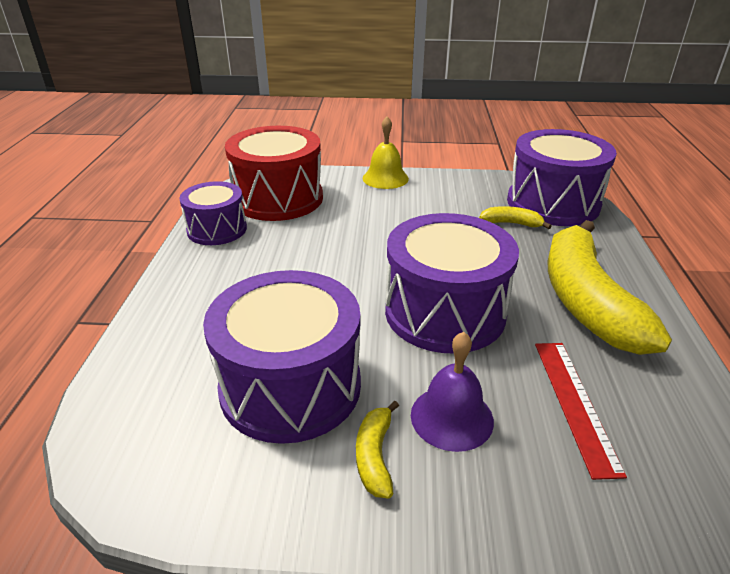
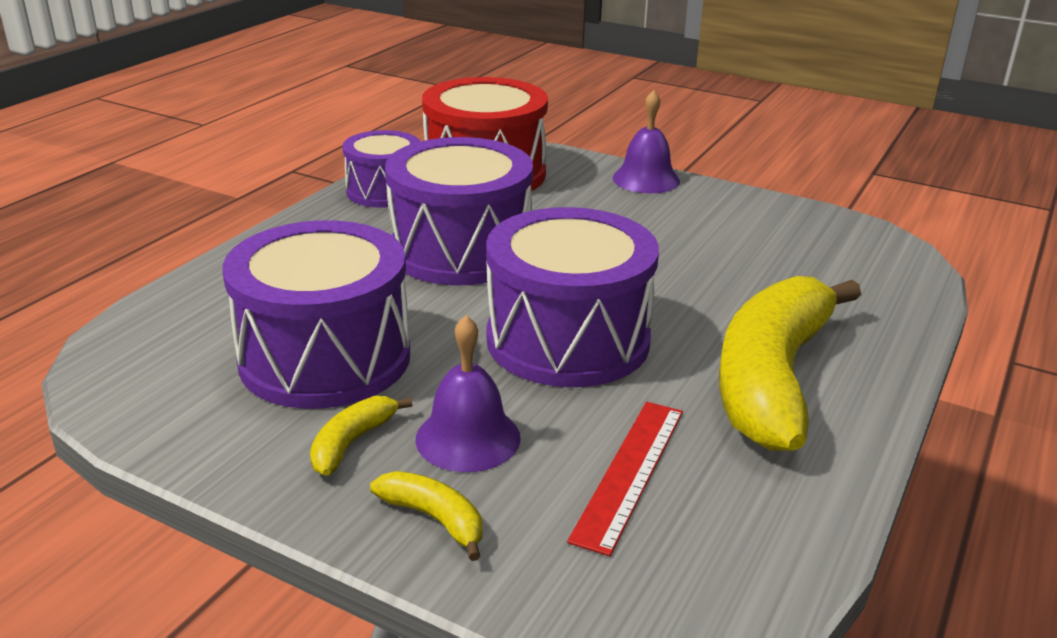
camera: 25 degrees right, 5 degrees down
(385, 178) = (646, 179): yellow bell -> purple bell
(512, 223) = (768, 269): yellow banana -> yellow banana (434, 519)
(553, 203) = (860, 260): purple drum -> purple drum (460, 251)

